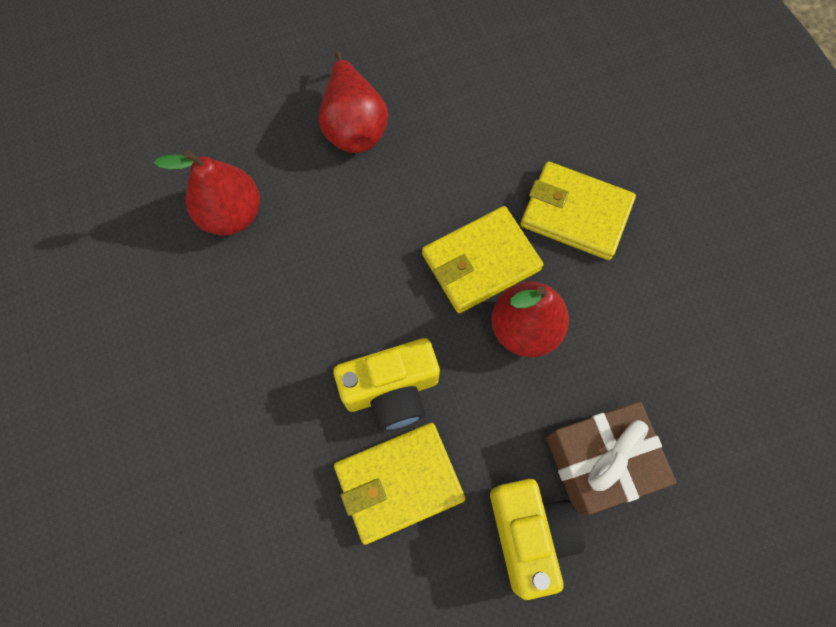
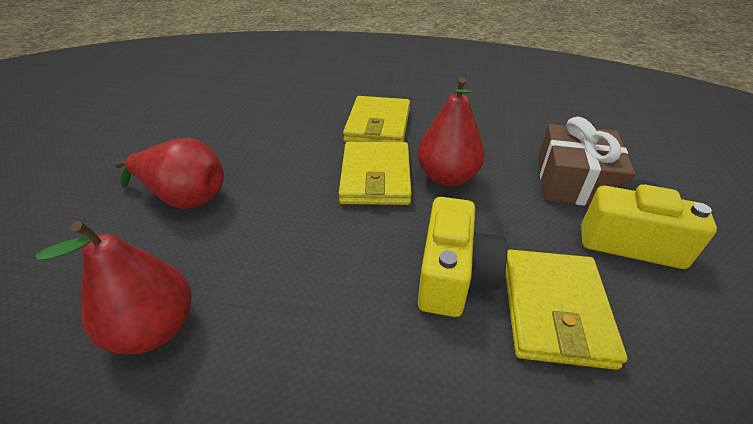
camera: 60 degrees left, 30 degrees down
(575, 213) = (378, 125): yellow wallet -> yellow wallet turned 45 degrees counterclockwise

